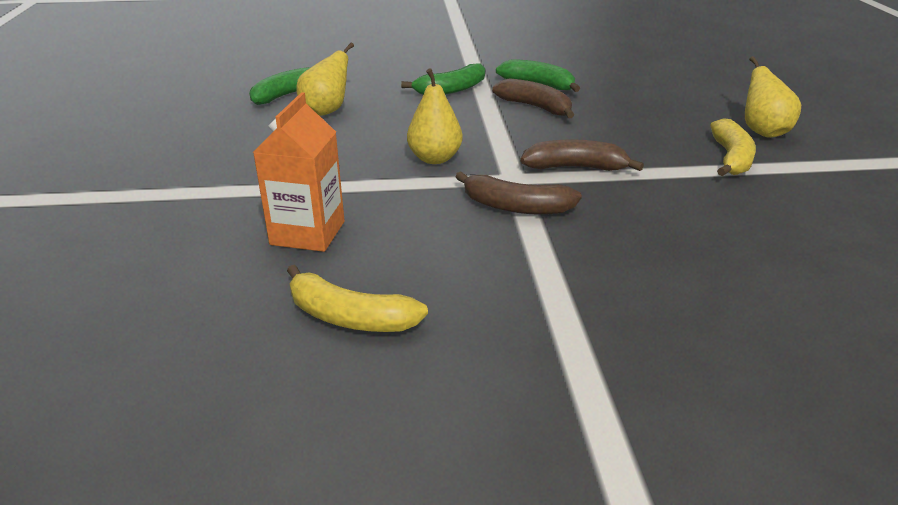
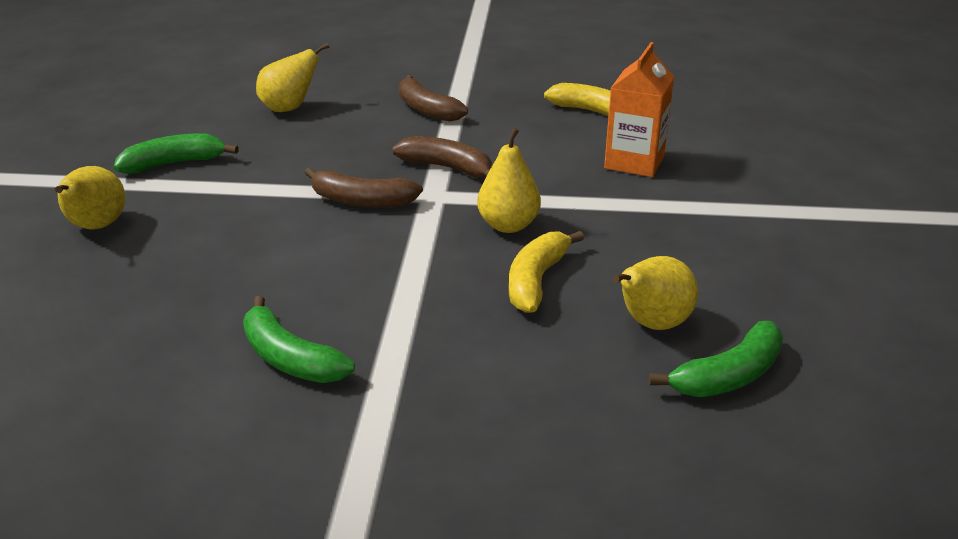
camera: 170 degrees left, 0 degrees up
(451, 90) = (444, 359): green banana -> green banana (174, 164)
(535, 107) = (336, 301): brown banana -> brown banana (427, 109)
(731, 158) = (188, 197): yellow banana -> yellow banana (536, 281)
(787, 277) = (289, 108): none -> yellow pear

